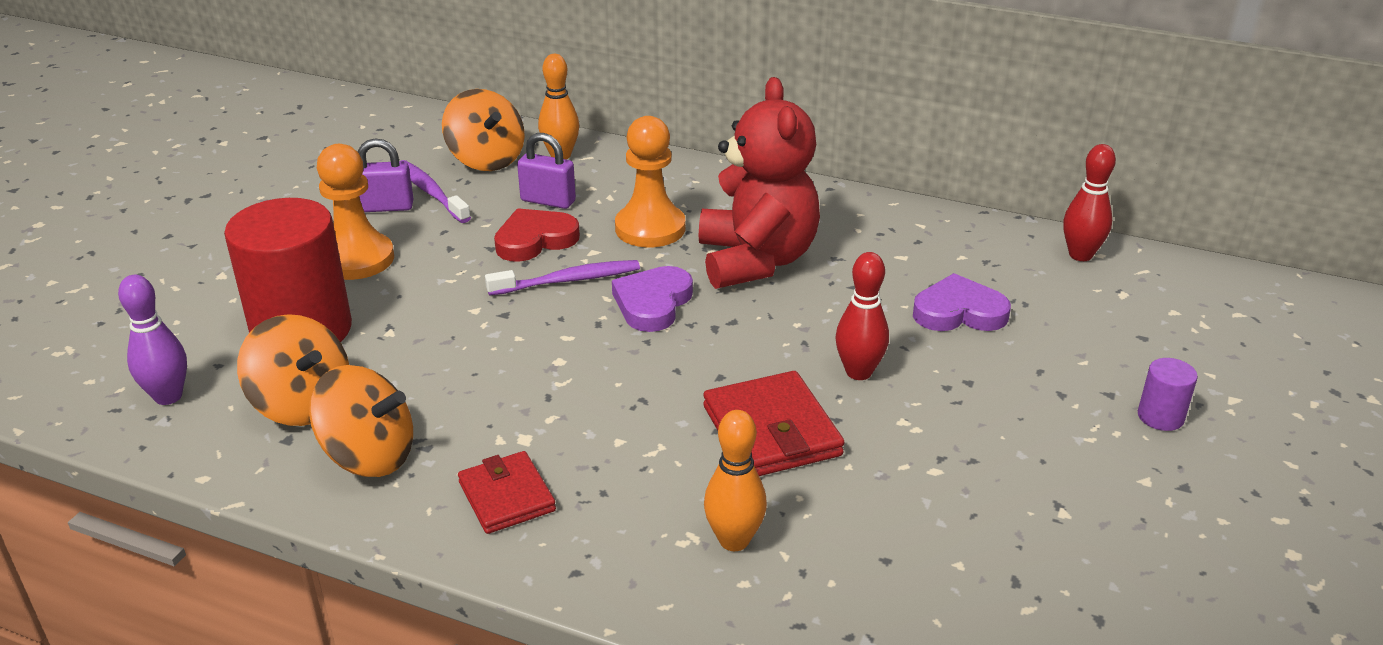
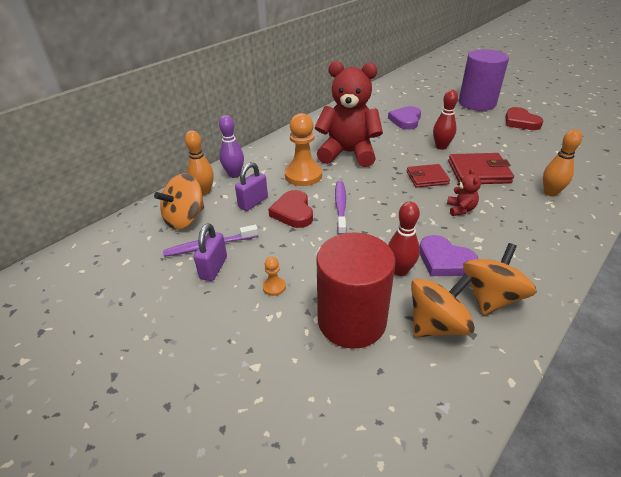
camera: 70 degrees left, 5 degrees up
(168, 396) = (414, 403): purple bowling pin -> purple bowling pin (234, 174)
(357, 259) = (274, 287): orange pawn -> orange pawn, size x0.45
(486, 159) = (185, 219): orange spinning top -> orange spinning top turned 150 degrees clockwise
(507, 496) = (525, 250): red wallet -> red wallet (427, 178)
(613, 412) = (460, 209): none -> red teddy bear
(653, 303) = (372, 185): purple heart -> purple heart (444, 260)
(1080, 255) = (376, 93): red bowling pin -> red bowling pin (400, 270)
(1096, 499) = (520, 122): none -> red heart
(1160, 416) = (477, 103): purple cylinder -> purple cylinder, size x2.38

